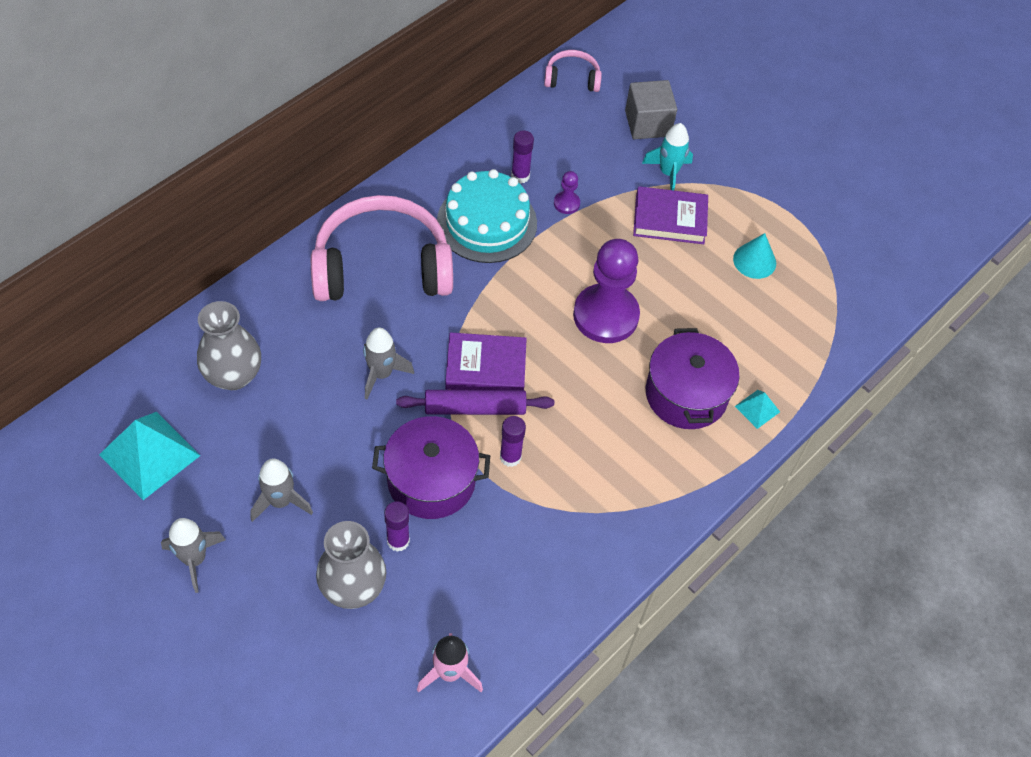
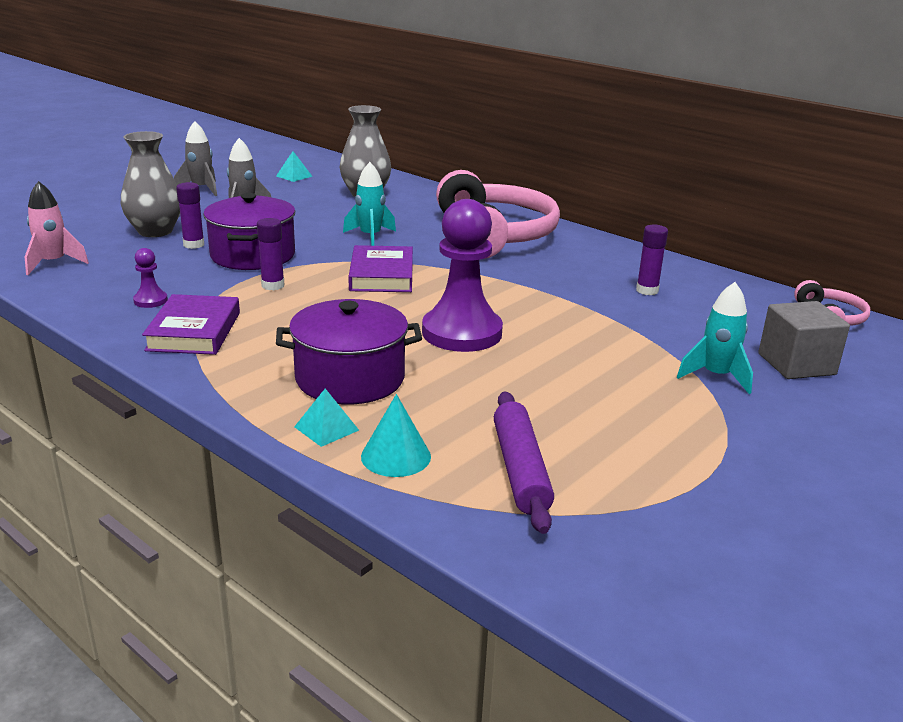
camera: 90 degrees right, 30 degrees down
(149, 455) = (294, 176): turquoise pyramid -> turquoise pyramid, size x0.48
(381, 374) = (370, 237): grey rocket -> turquoise rocket
(475, 408) = (332, 271): purple rolling pin -> purple rolling pin (520, 469)
(487, 222) = (570, 275): turquoise cake -> none
(566, 203) = (621, 313): purple pawn -> purple pawn (150, 300)
(669, 219) = (634, 375): purple book -> purple book (194, 331)
(754, 261) = (591, 438): turquoise cone -> turquoise cone (396, 456)

